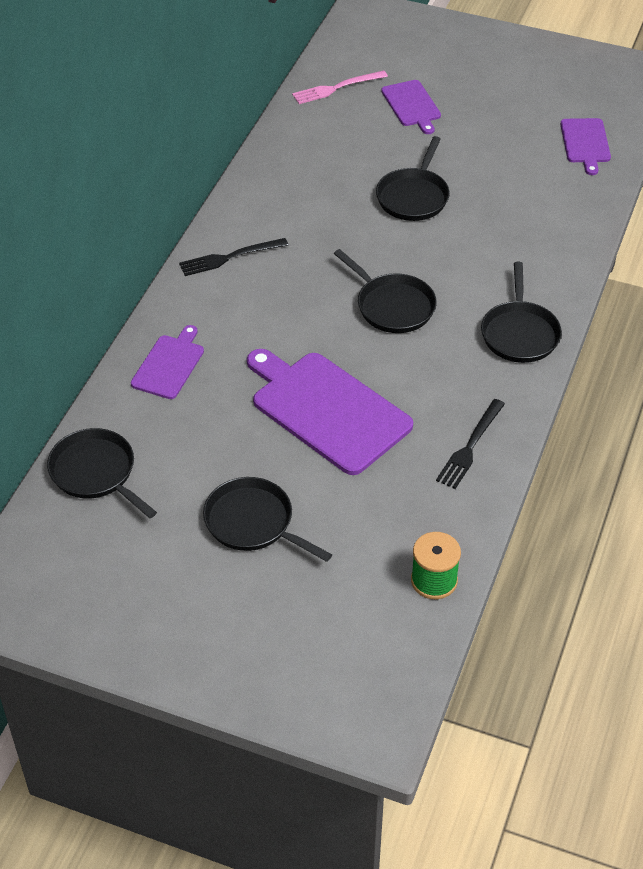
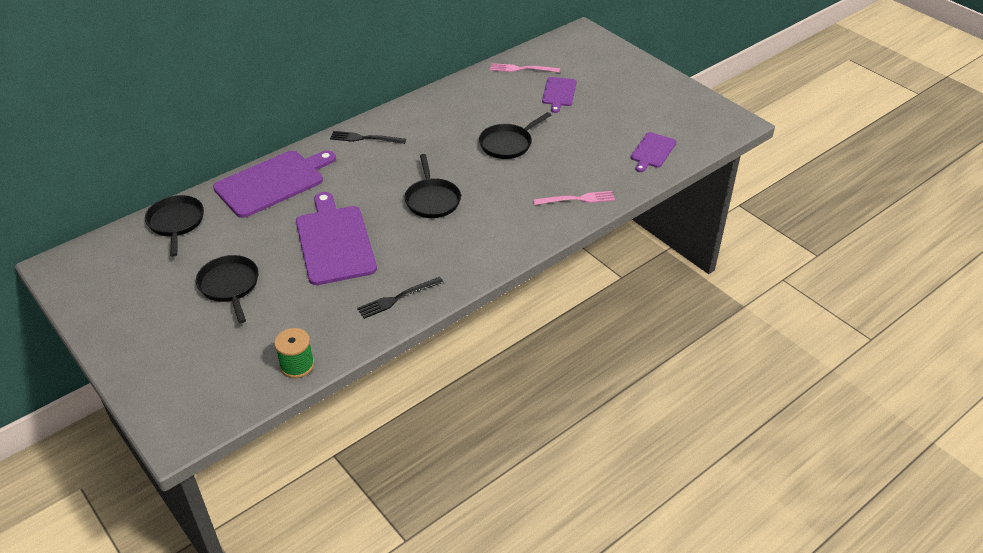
camera: 30 degrees right, 5 degrees down
(169, 365) = (273, 182): purple cutting board -> purple cutting board, size x1.86
(519, 333) = (495, 246): black pan -> none
(557, 237) = (577, 199): none -> pink fork

